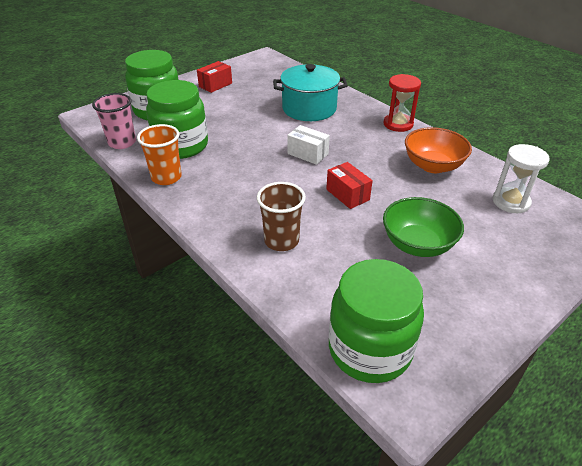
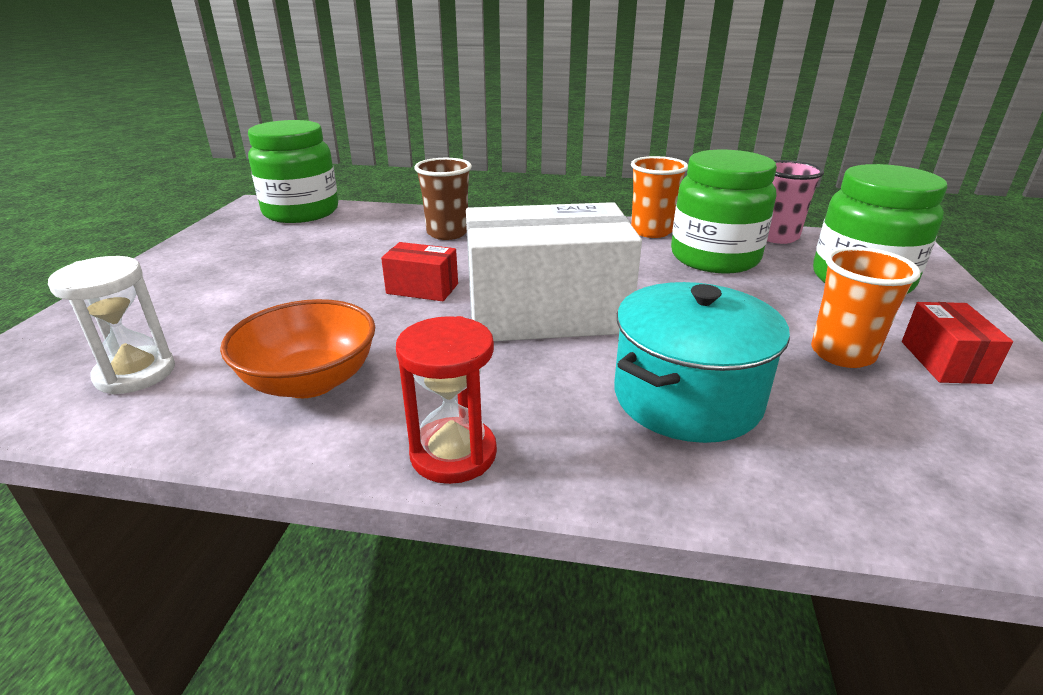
camera: 140 degrees right, 10 degrees down
(237, 98) = (842, 354): none -> orange cup
(308, 154) = (546, 313): white box -> white box, size x2.27
(417, 244) = (289, 275): green bowl -> none

